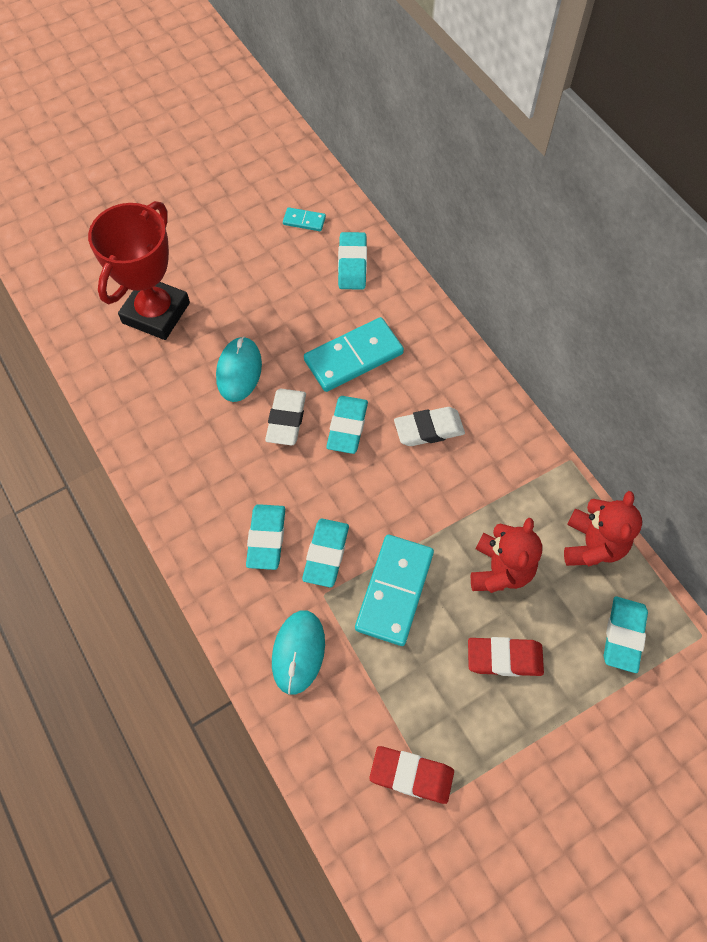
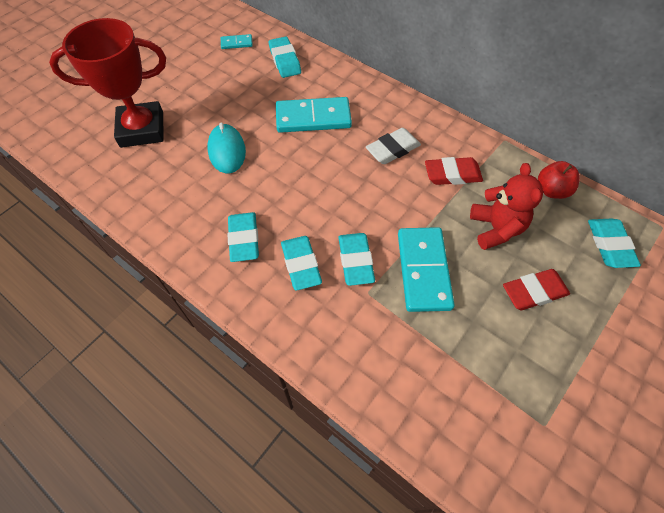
camera: 20 degrees left, 5 degrees down
(156, 313) = (142, 129): red trophy -> red trophy turned 75 degrees clockwise
(286, 419) = (279, 173): white eraser -> none
(298, 652) = (367, 346): turquoise mouse -> none
(347, 427) = (330, 165): turquoise eraser -> turquoise eraser (244, 239)
(353, 357) = (313, 118): turquoise domino -> turquoise domino turned 45 degrees clockwise
(411, 775) = (511, 414): red eraser -> red eraser (452, 174)
(592, 545) = (551, 190): red teddy bear -> red apple

